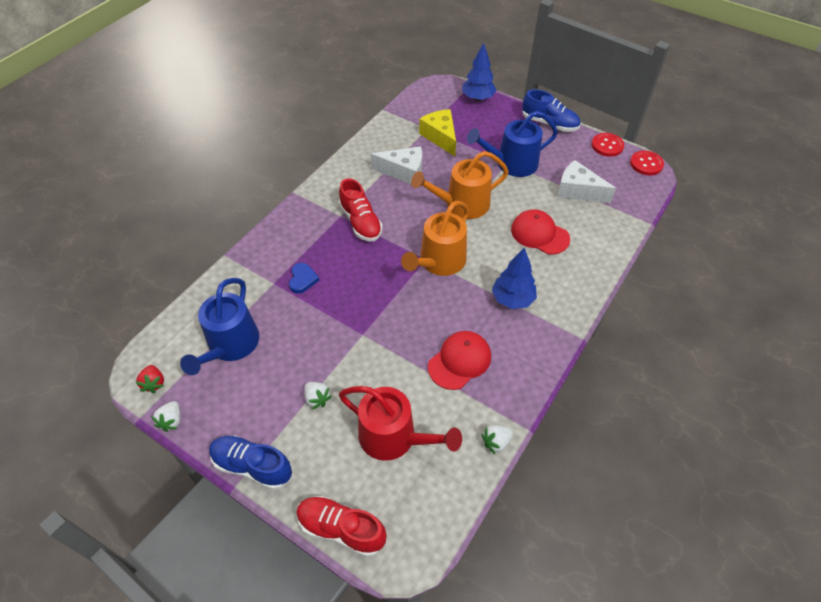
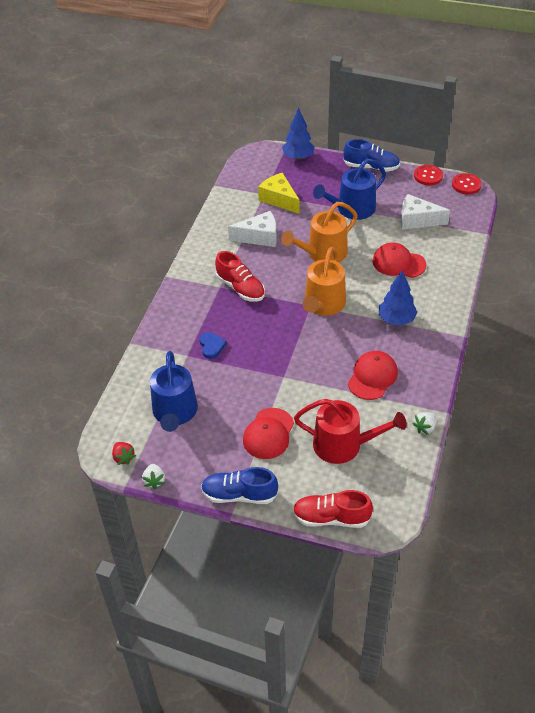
camera: 15 degrees left, 5 degrees down
(317, 399) = (268, 434): white strawberry -> red cap

